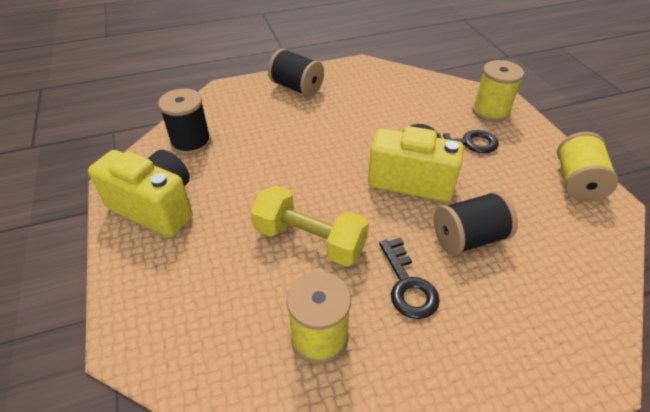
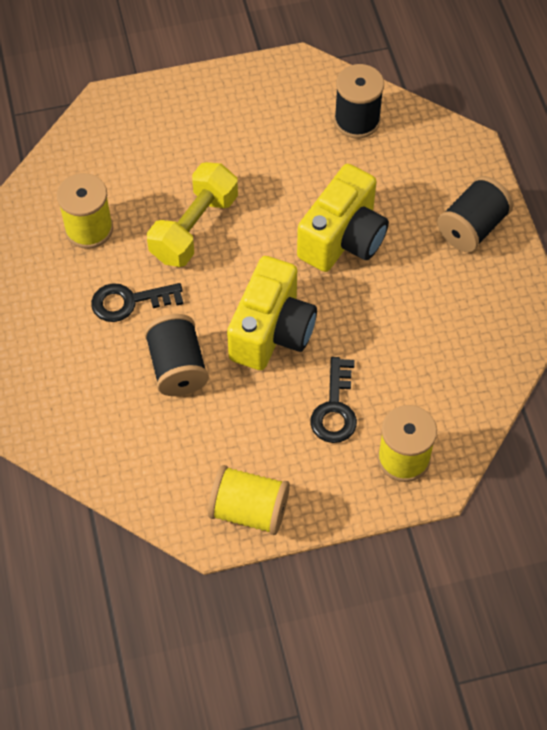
camera: 95 degrees right, 15 degrees up
(156, 207) = (254, 101): yellow camera -> yellow camera (343, 239)

